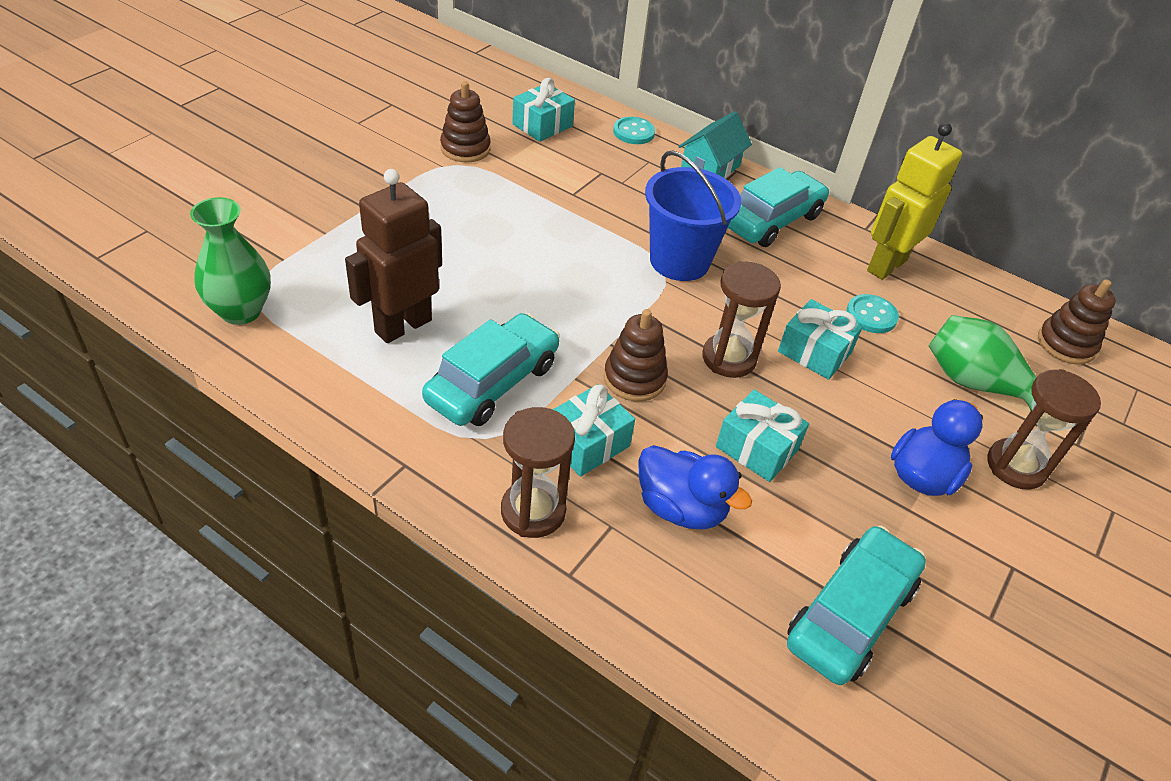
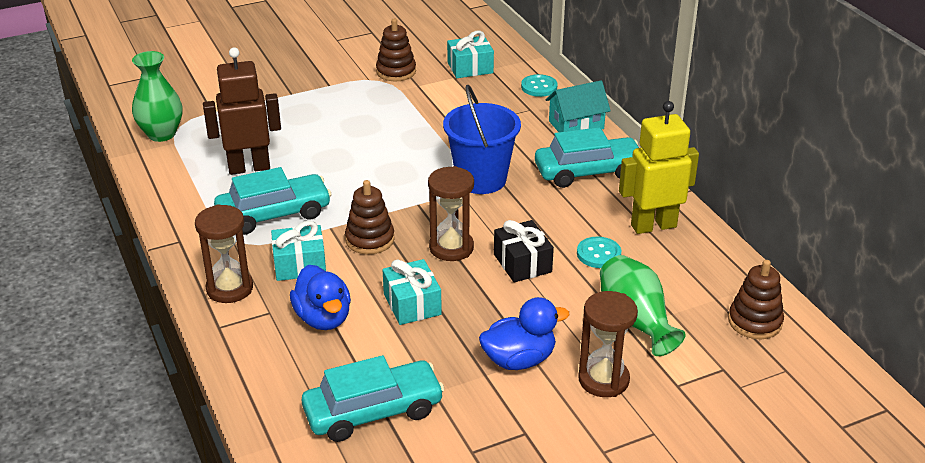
camera: 35 degrees right, 10 degrees down
(814, 352) = (522, 263): turquoise gift -> black gift

